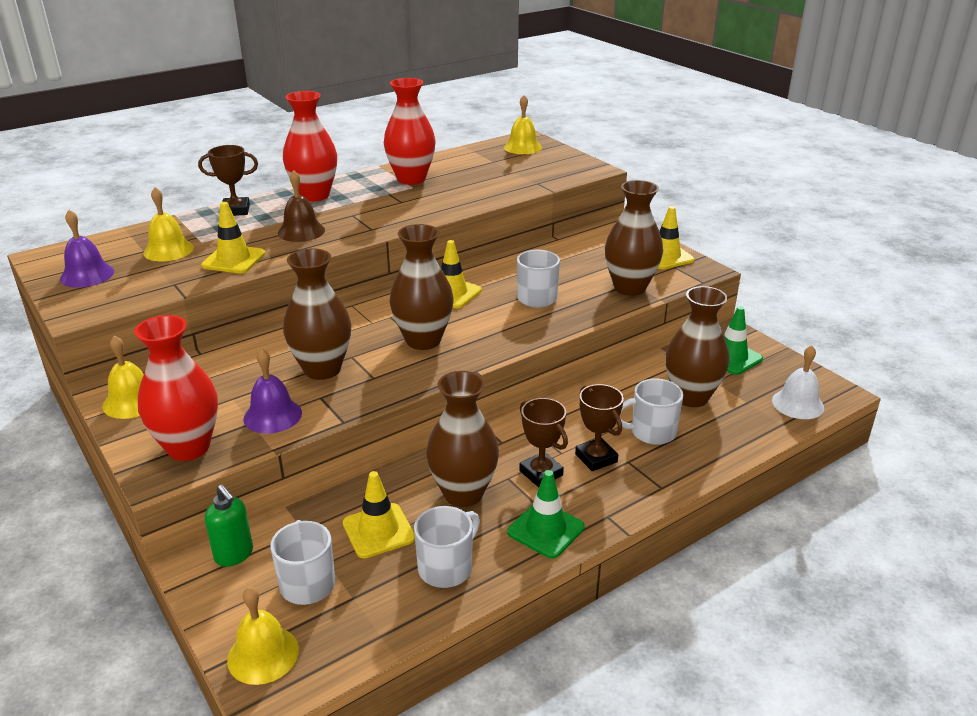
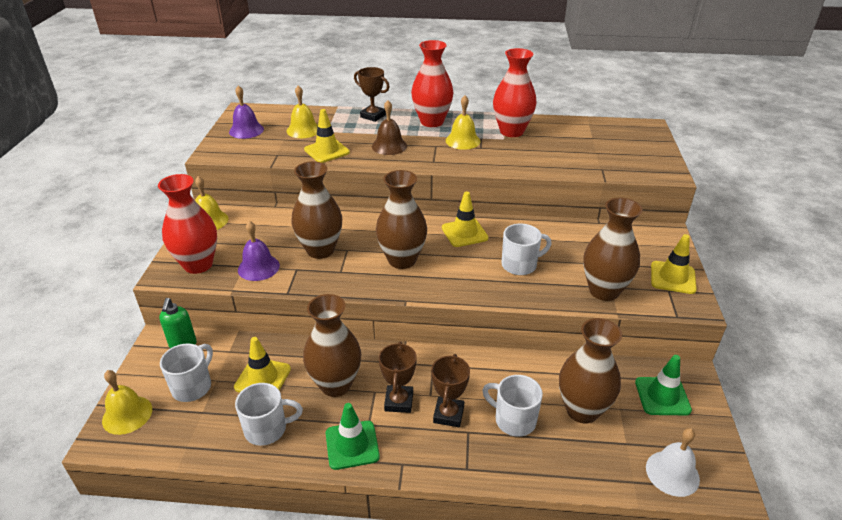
camera: 40 degrees right, 5 degrees up
(522, 147) = (633, 133): yellow bell -> yellow bell (462, 141)

